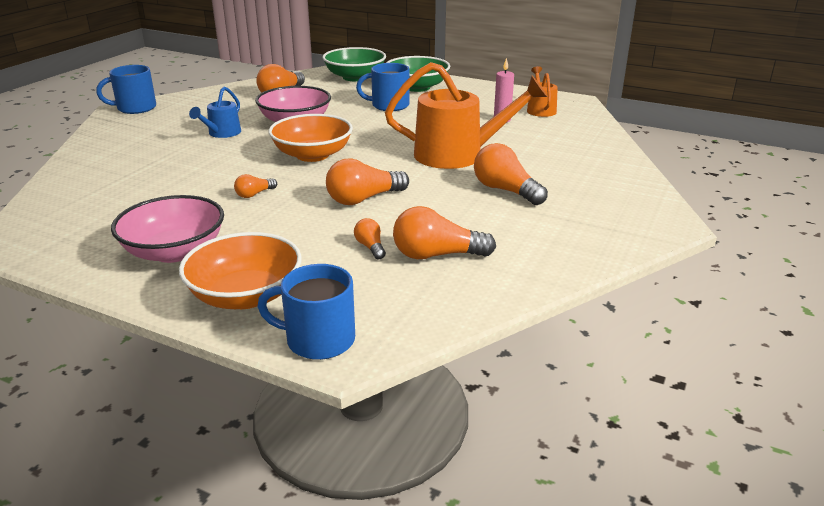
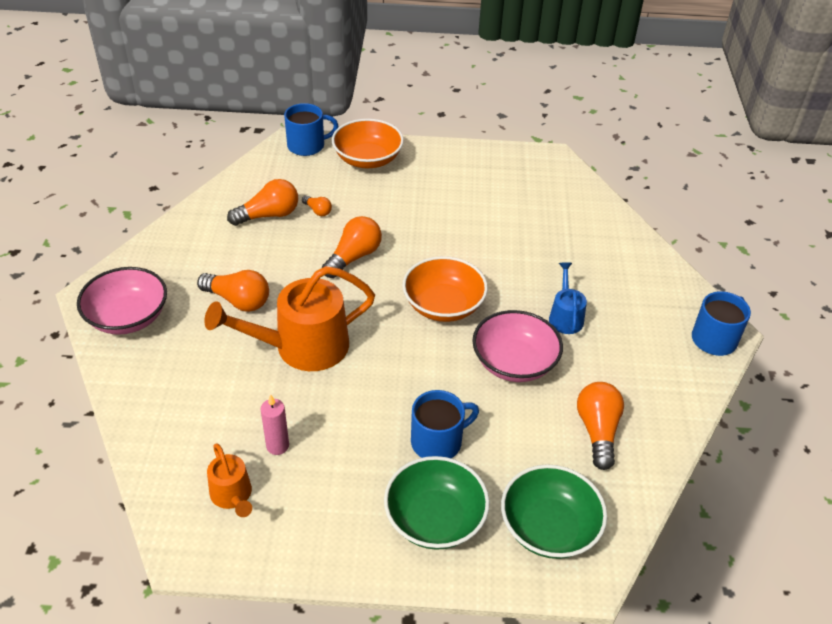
camera: 155 degrees right, 15 degrees up
(174, 251) = (442, 176): pink bowl -> pink bowl (128, 317)
(254, 194) = (444, 239): orange light bulb -> none

